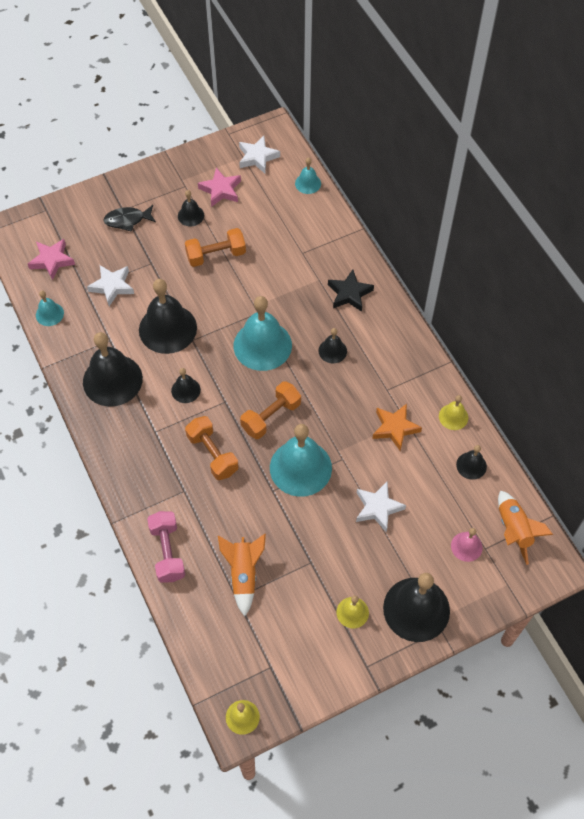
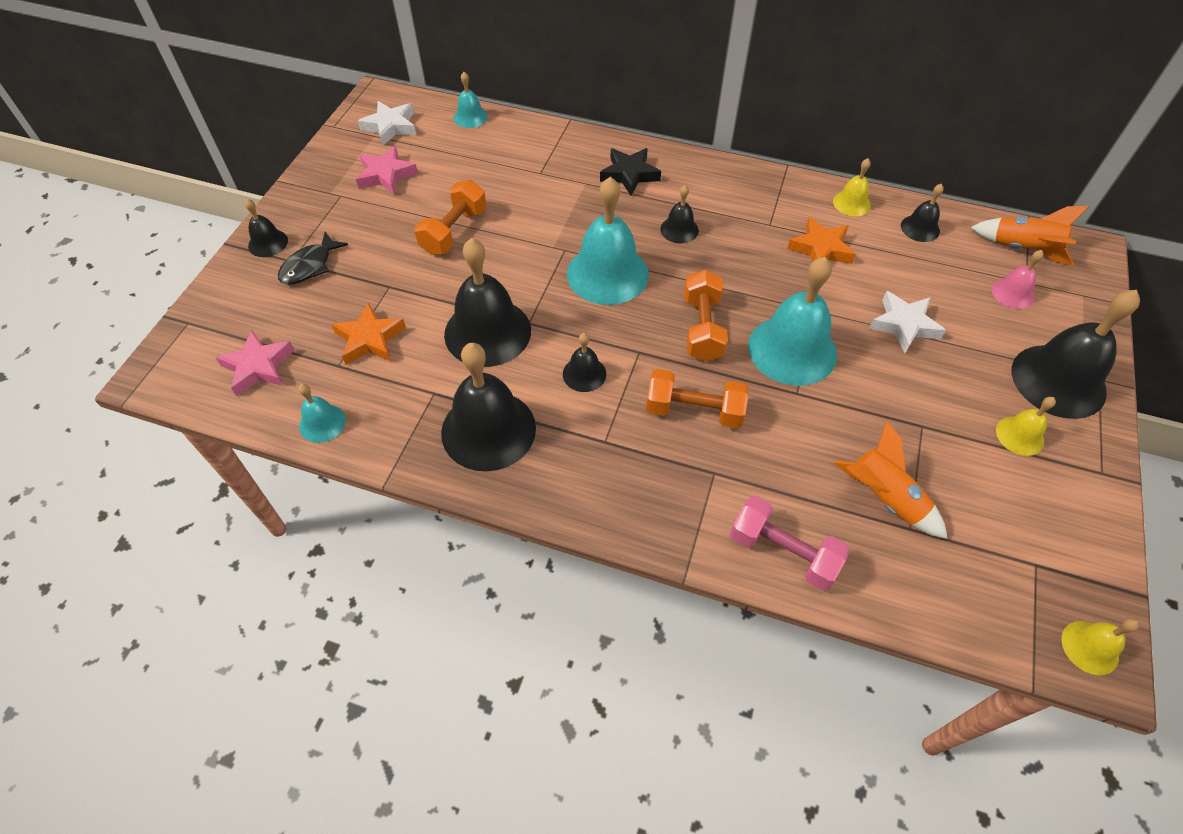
camera: 45 degrees left, 5 degrees down
(112, 286) = (369, 339): white star -> orange star
(191, 215) = (380, 216): black bell -> black bell (268, 243)

